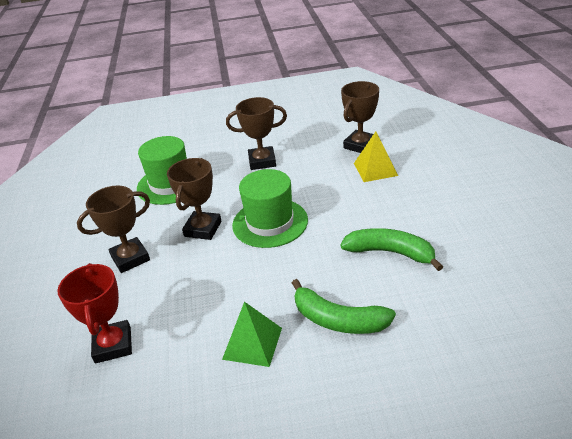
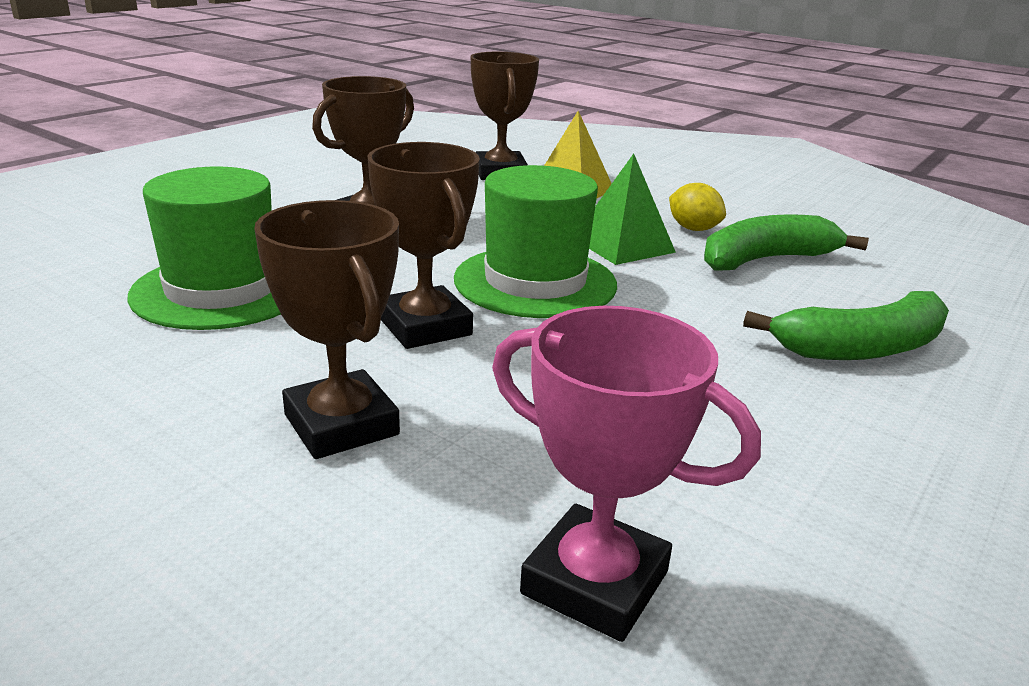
camera: 50 degrees left, 10 degrees down
(113, 345) = (595, 582): red trophy -> pink trophy
(130, 258) = (341, 425): brown trophy -> brown trophy turned 45 degrees counterclockwise
(252, 343) = (824, 430): green pyramid -> green pyramid (623, 245)
(390, 218) = (693, 229): none -> yellow lemon

